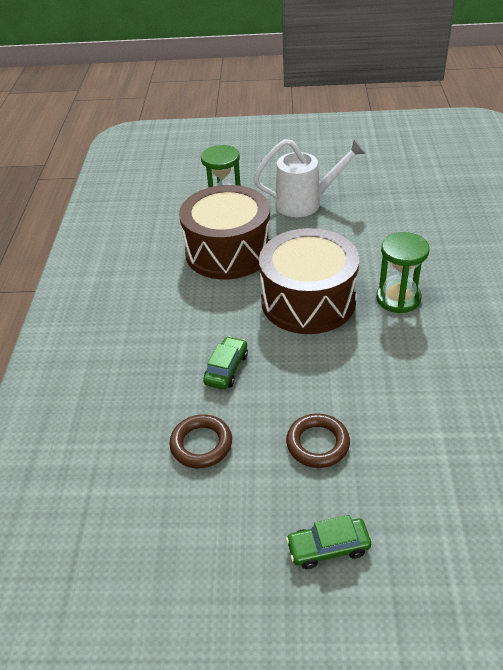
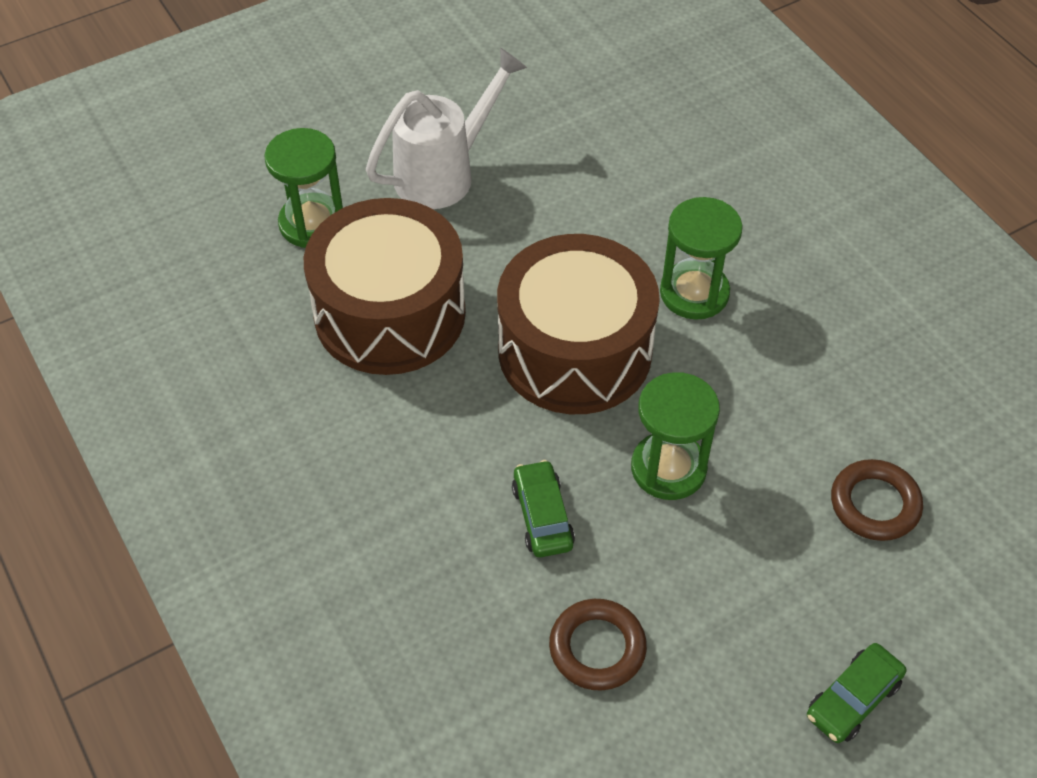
camera: 35 degrees left, 10 degrees up
(314, 375) = (668, 468): none -> green hourglass
(317, 444) = (744, 567): brown ring -> brown ring (874, 504)

